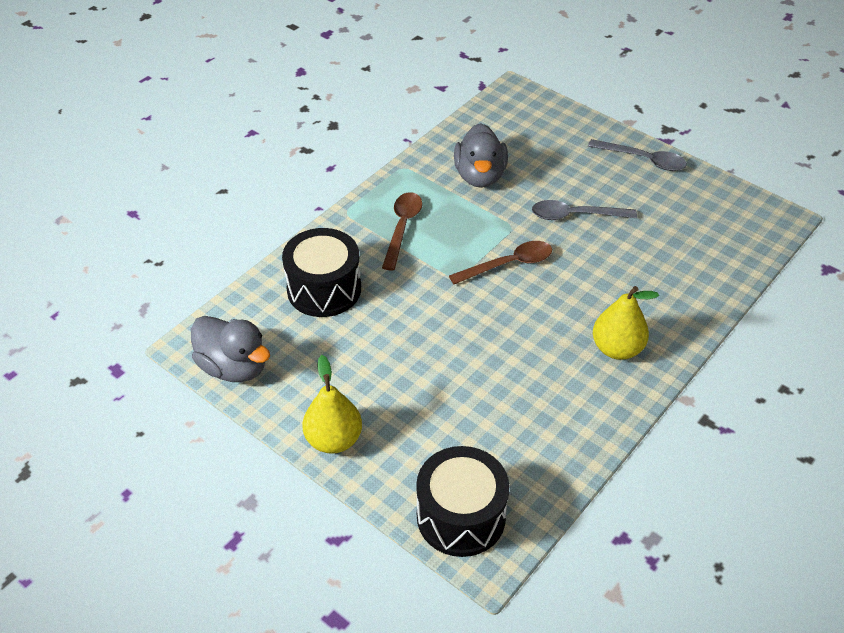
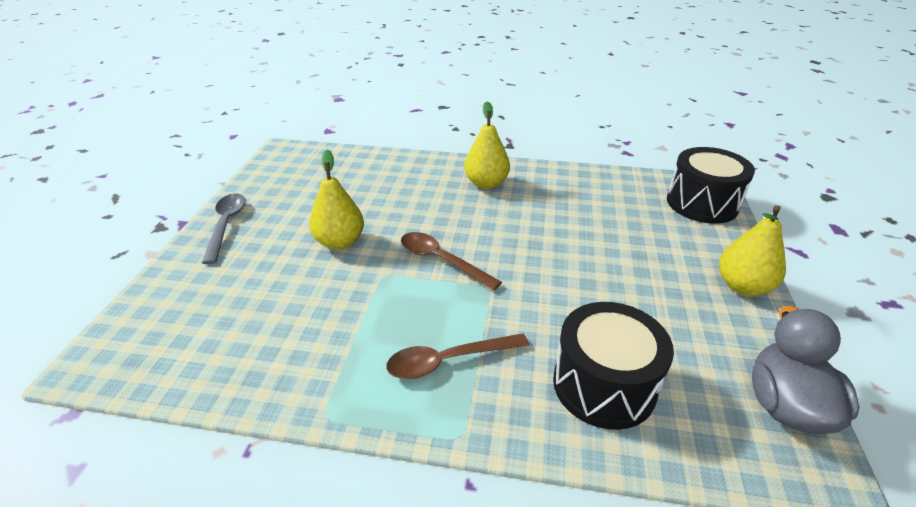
camera: 120 degrees left, 10 degrees down
(480, 176) = (308, 330): grey duck -> none
(575, 215) = (340, 242): grey spoon -> yellow pear

